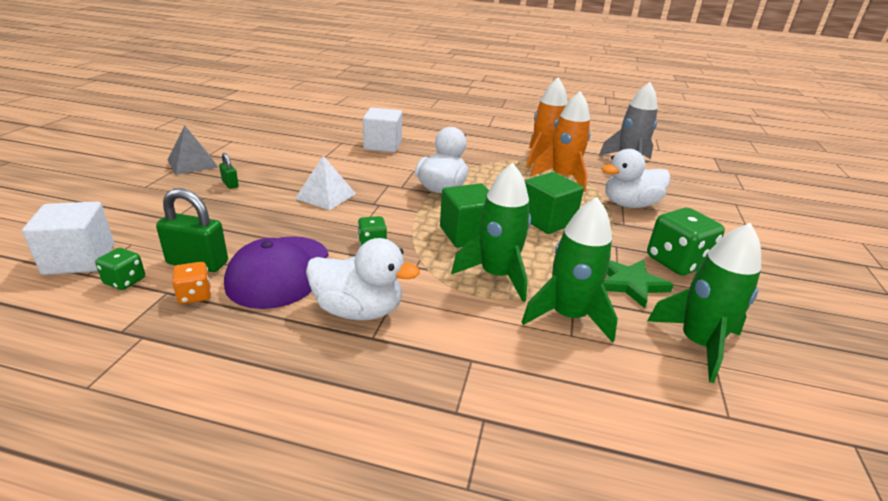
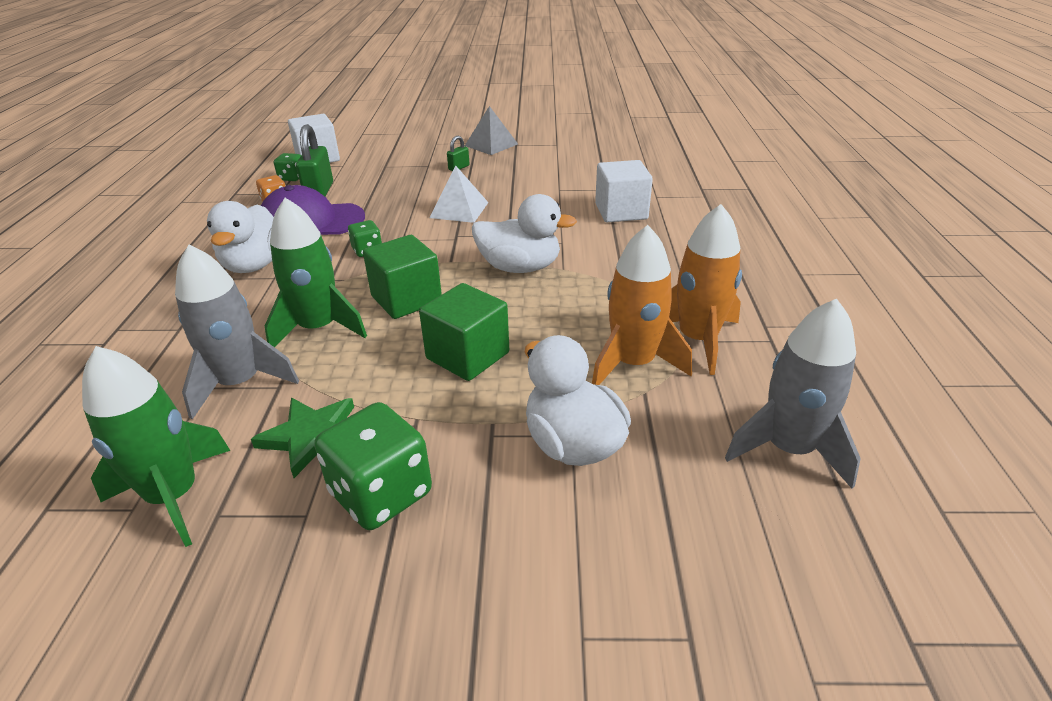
camera: 80 degrees right, 5 degrees up
(568, 316) = (240, 383): green rocket -> grey rocket

